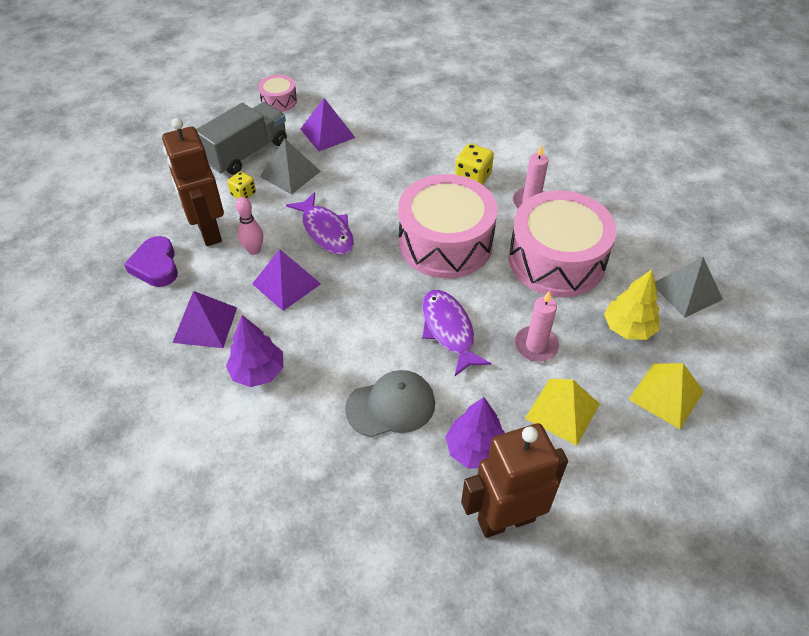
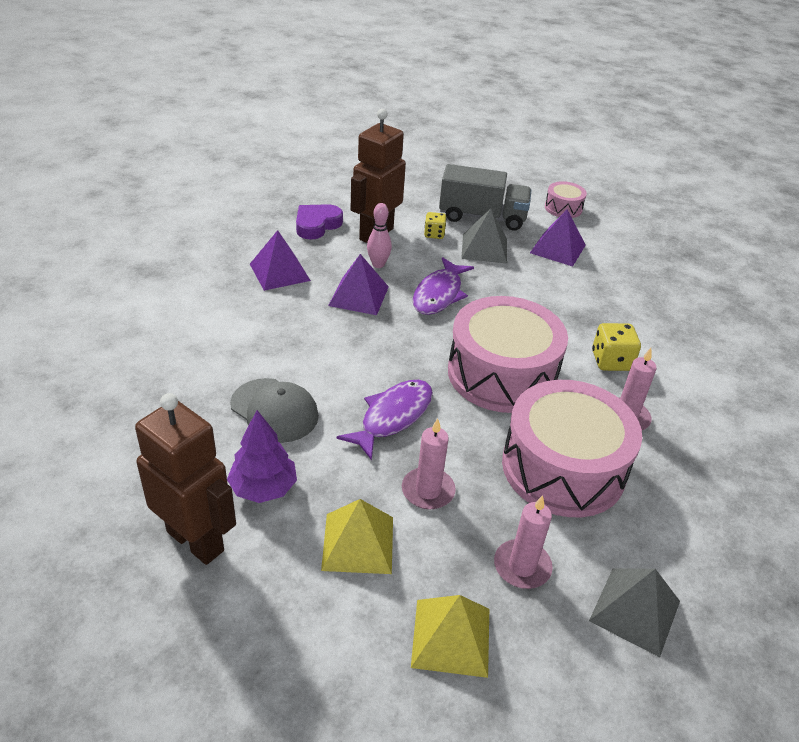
camera: 55 degrees right, 10 degrees down
(258, 372) = (254, 318): purple tree -> none
(628, 328) = (522, 566): yellow tree -> pink candle

